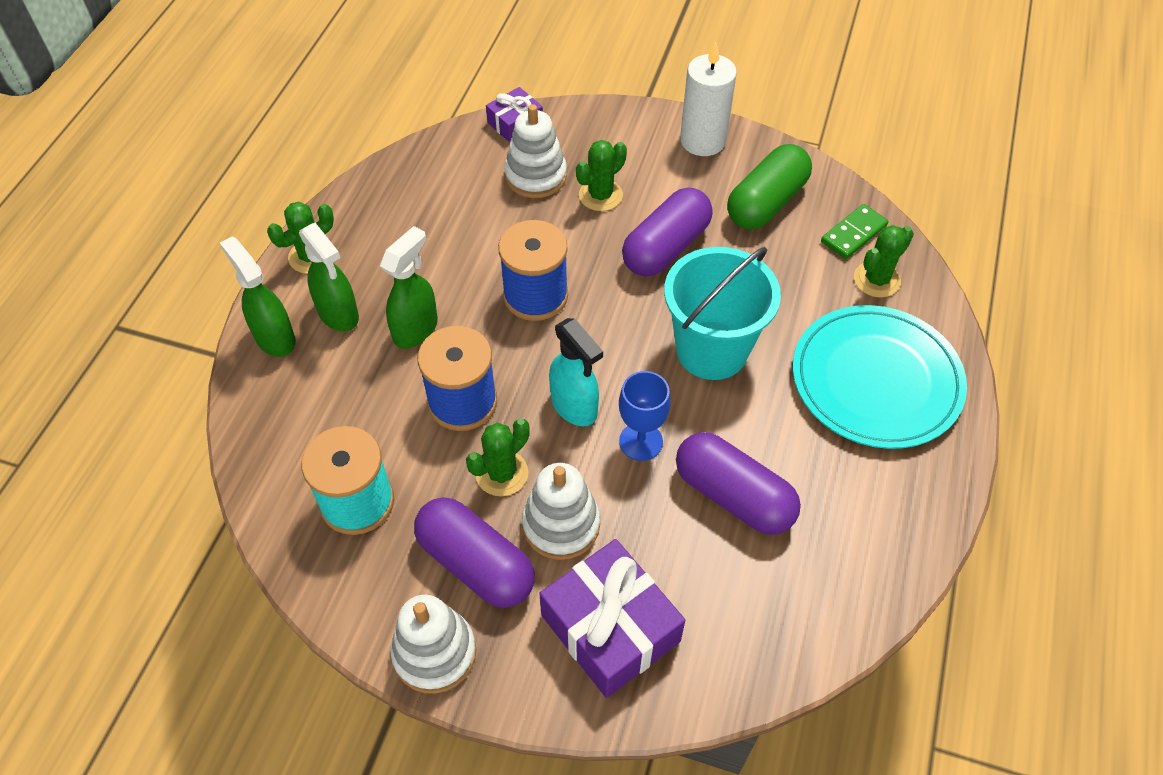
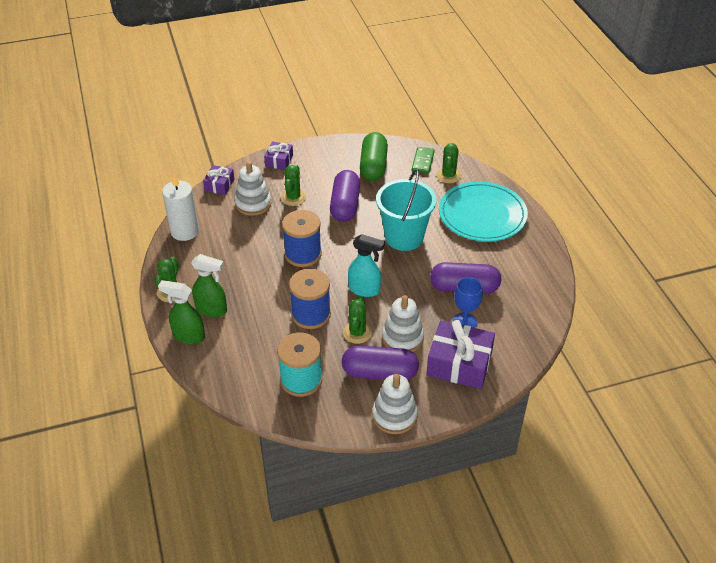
camera: 35 degrees left, 10 degrees down
(416, 329) = (258, 296): green spray bottle -> none
(631, 125) = (279, 160): none -> purple gift
(641, 441) = (406, 288): blue goblet -> blue goblet (464, 322)
(703, 141) = (320, 153): white candle -> white candle (185, 231)

